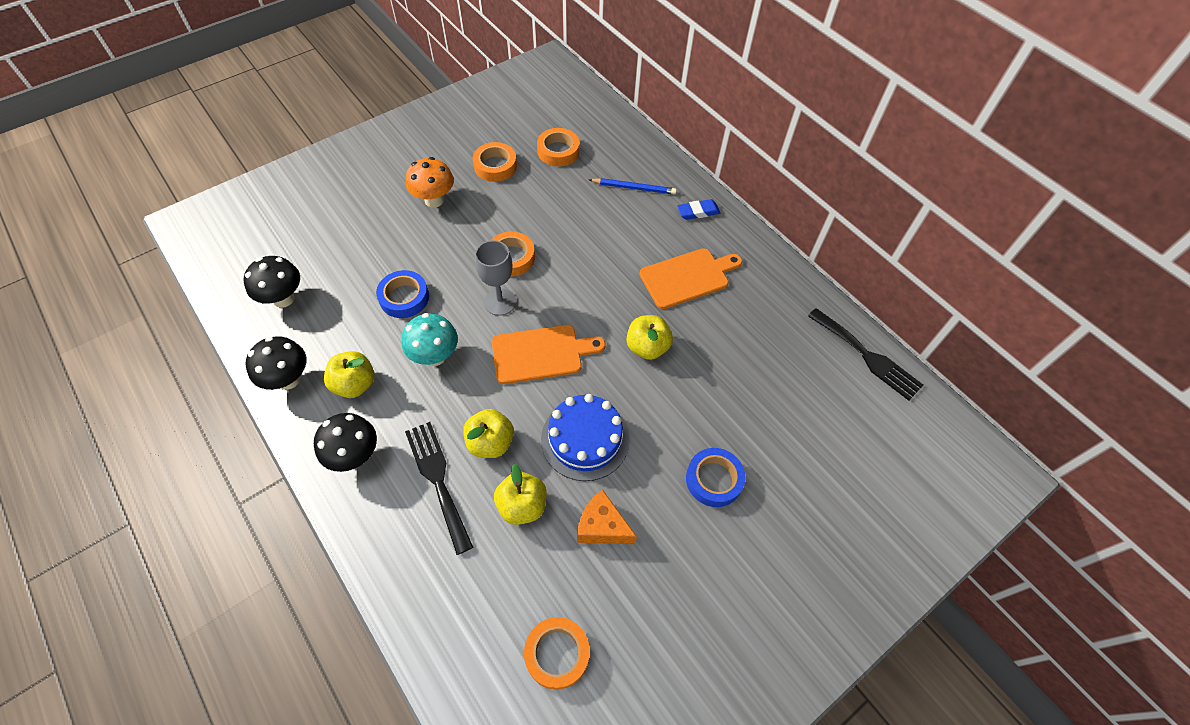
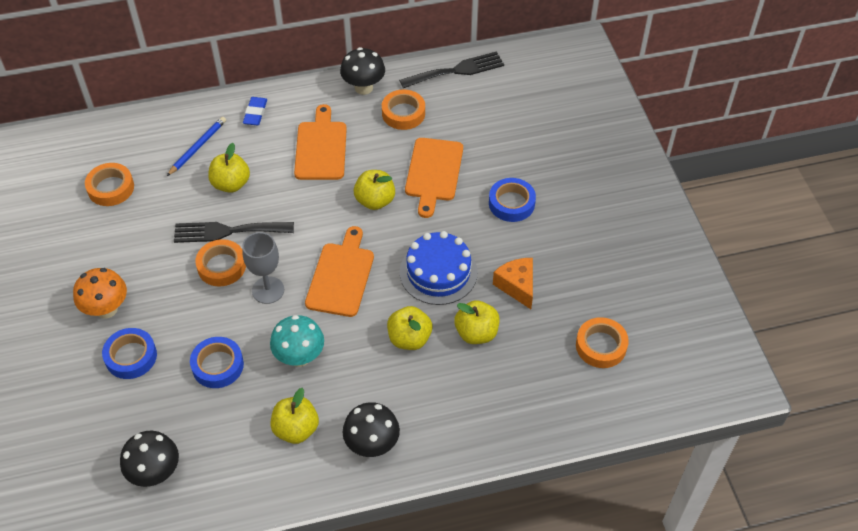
camera: 65 degrees left, 5 degrees down
(288, 379) = (260, 485): black mushroom -> black mushroom (363, 87)
(393, 235) = (131, 356): none -> blue tape
(438, 480) = (426, 386): black fork -> black fork (228, 231)
(495, 166) = (95, 245): orange tape -> orange tape (403, 113)
(602, 526) = (517, 286): orange cheese -> orange cheese turned 105 degrees clockwise
(606, 227) = (231, 184): none -> yellow apple
(713, 386) = (433, 172): none -> orange cutting board

